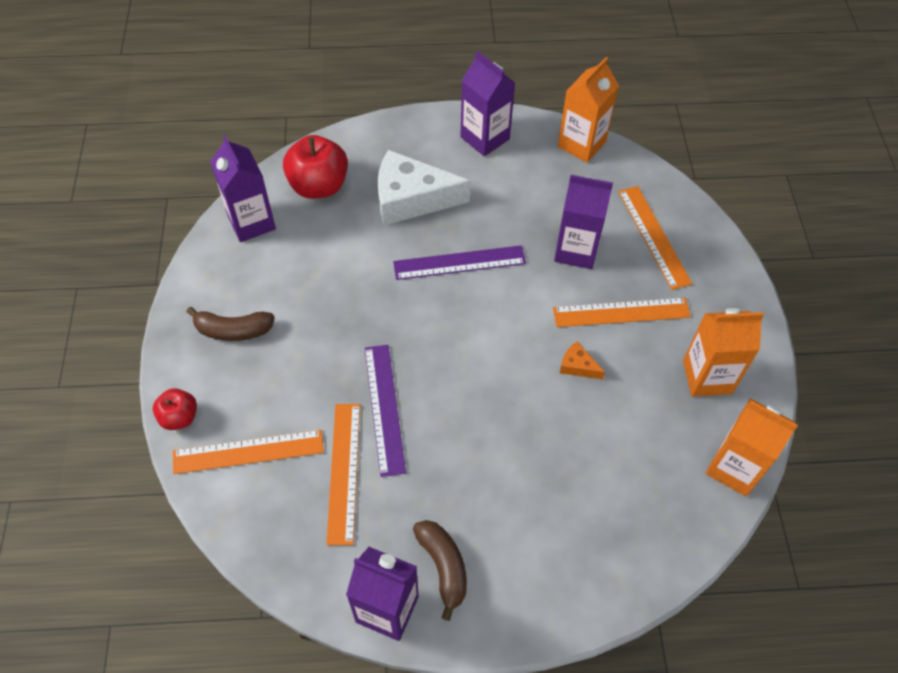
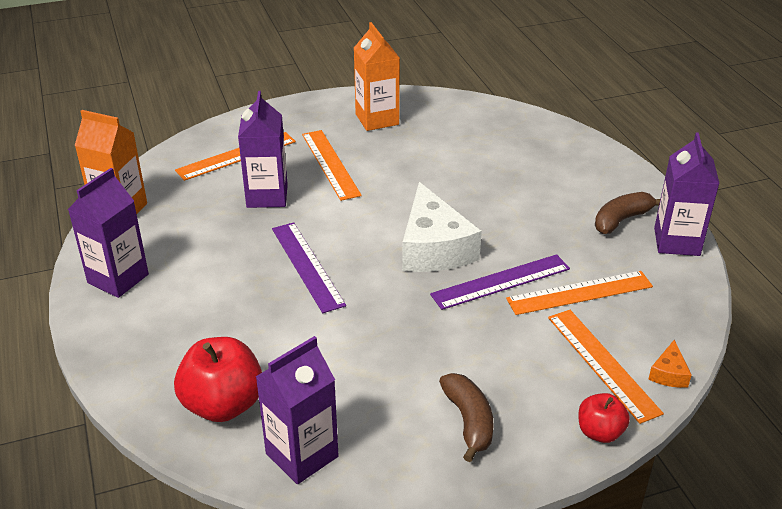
camera: 105 degrees left, 20 degrees down
(411, 199) = (226, 318): white cheese -> white cheese (434, 248)
(577, 366) = (397, 180): orange cheese -> orange cheese (669, 373)
(734, 468) = (451, 103): orange carton -> none

